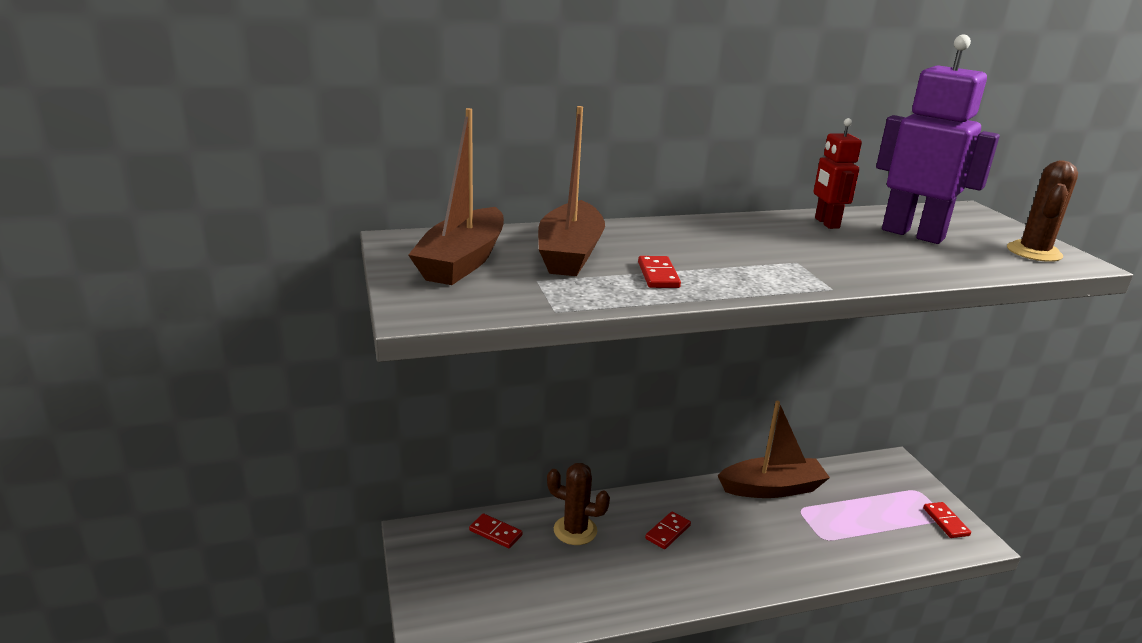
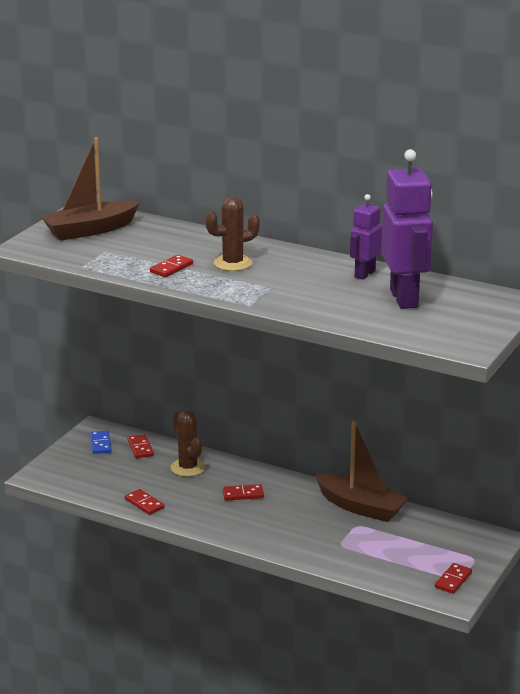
camera: 45 degrees right, 0 degrees up
(446, 551) = (100, 444): none -> blue domino
(570, 253) = (153, 243): brown boat -> none
(600, 603) = (144, 503): none -> red domino
(826, 223) = (364, 274): red robot -> purple robot
(1034, 252) = (456, 334): brown cactus -> brown cactus (233, 263)

